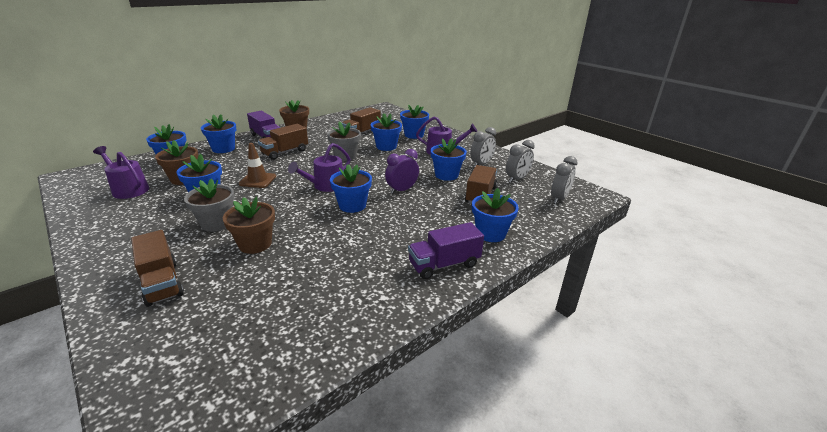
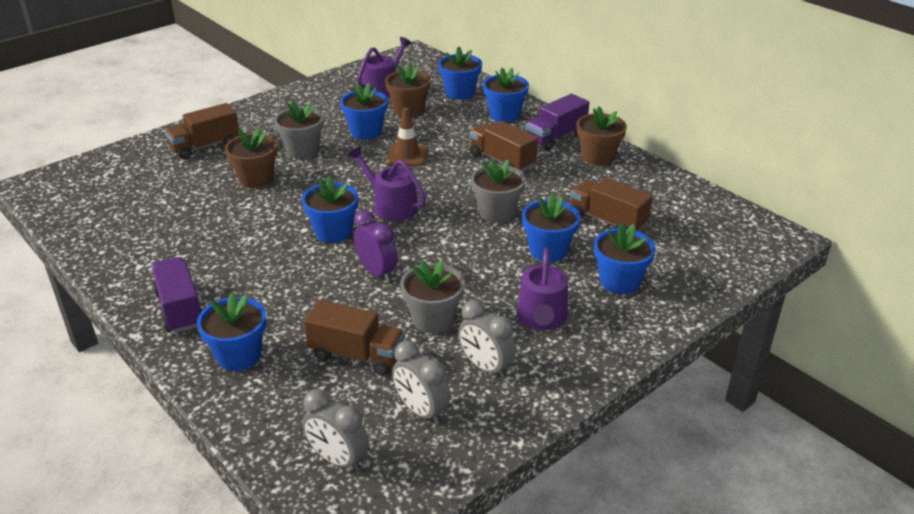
camera: 90 degrees right, 5 degrees up
(446, 175) = (433, 319): blue flower pot -> grey flower pot

